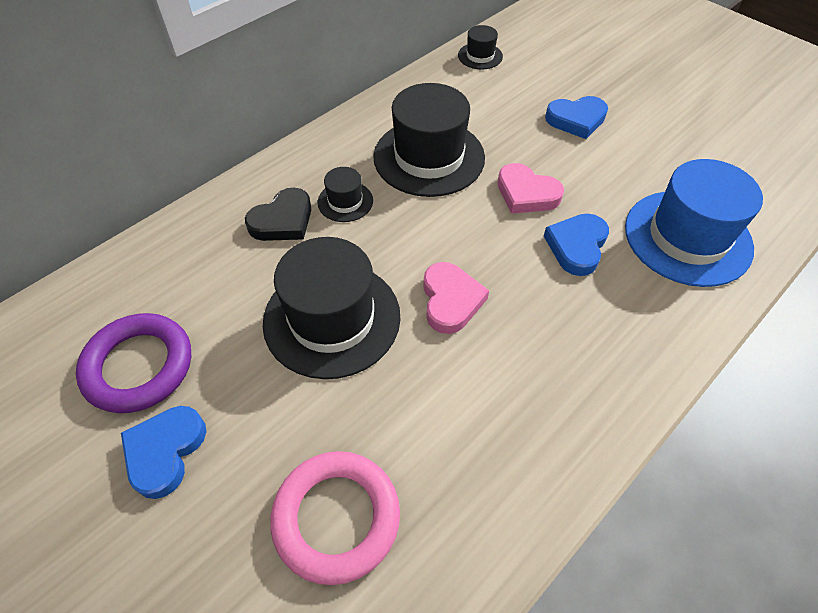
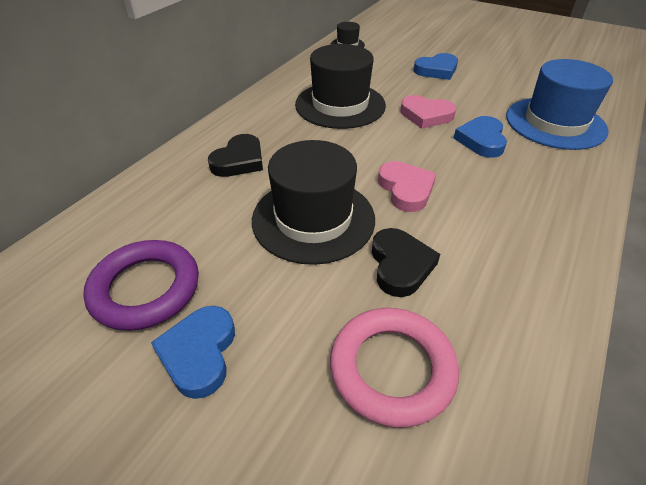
camera: 15 degrees left, 10 degrees down
(345, 201) = (286, 141): black hat -> none
(398, 400) = (400, 265): none -> black heart

